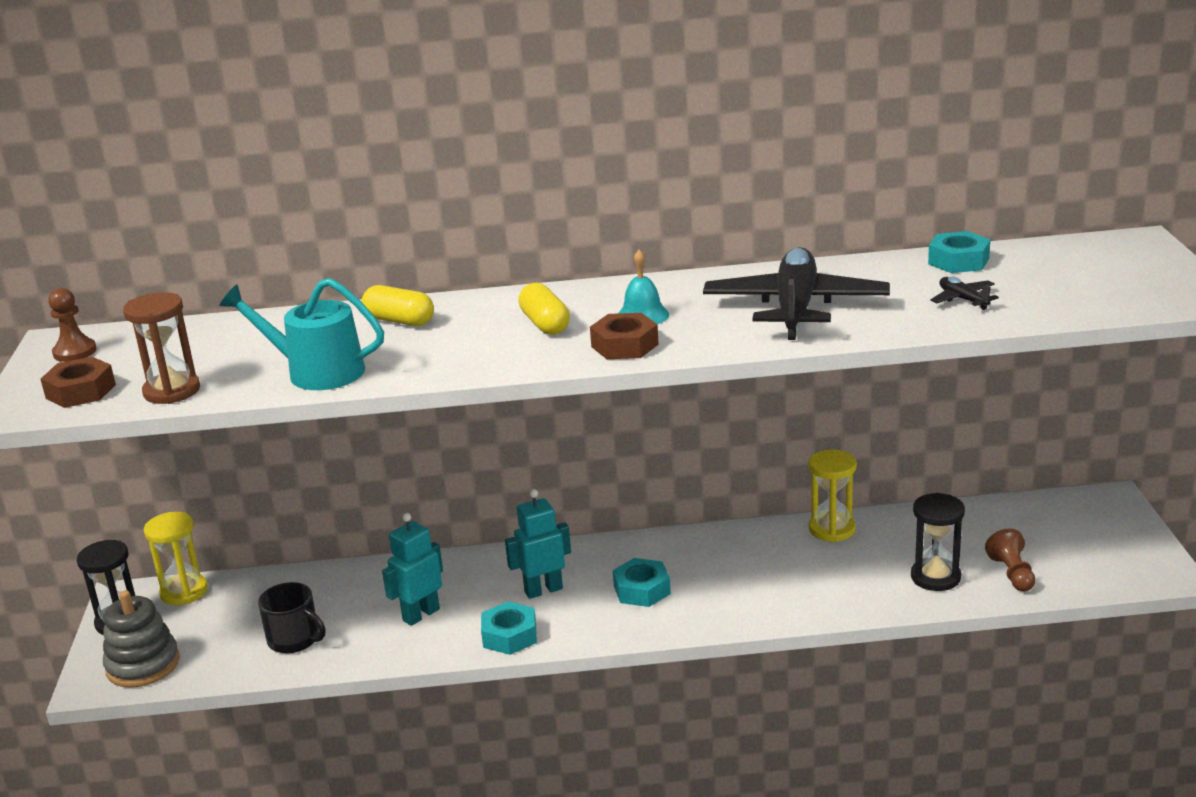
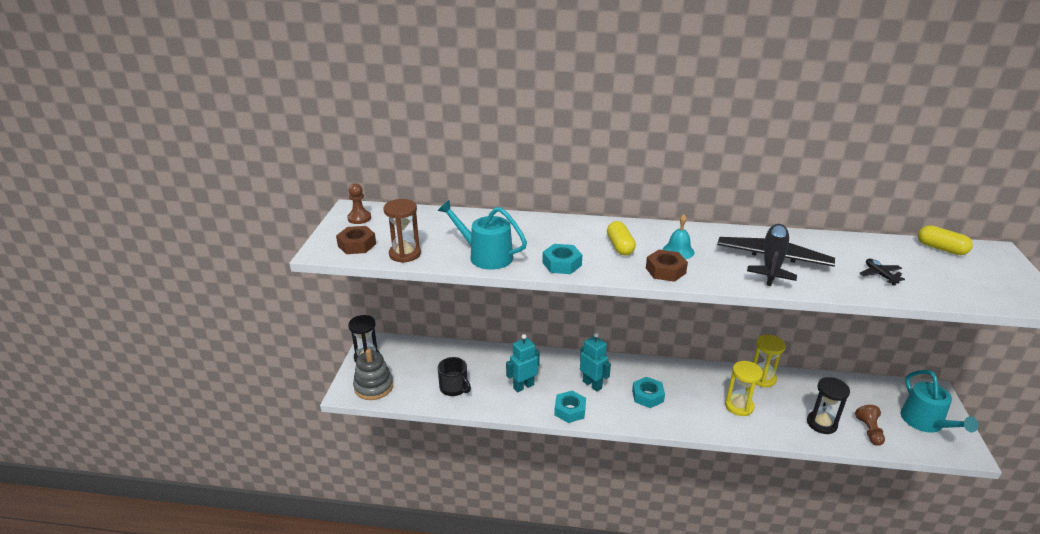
camera: 10 degrees right, 5 degrees up
(184, 592) = (402, 346): yellow hourglass -> yellow hourglass (739, 406)
(399, 321) = (537, 229): yellow capsule -> yellow capsule (941, 249)
(543, 590) = (592, 384): turquoise robot -> turquoise robot turned 60 degrees clockwise
(958, 261) = (877, 246): turquoise nut -> turquoise nut (562, 264)
(1098, 545) = (925, 422): none -> turquoise watering can

